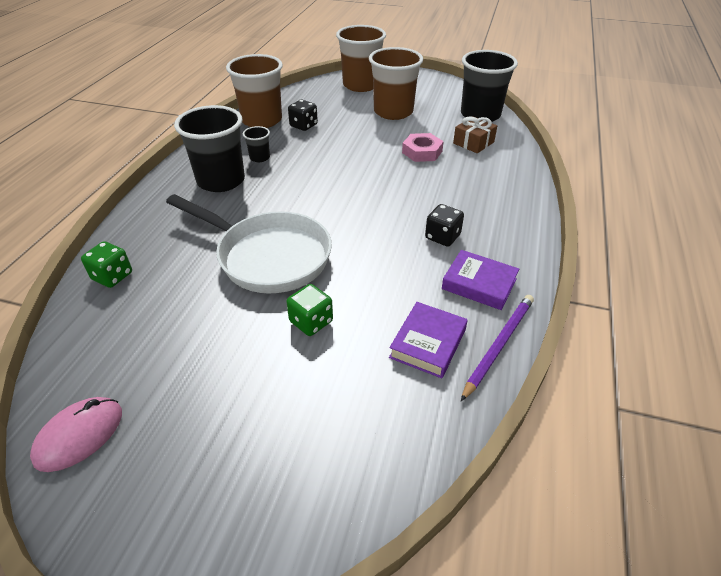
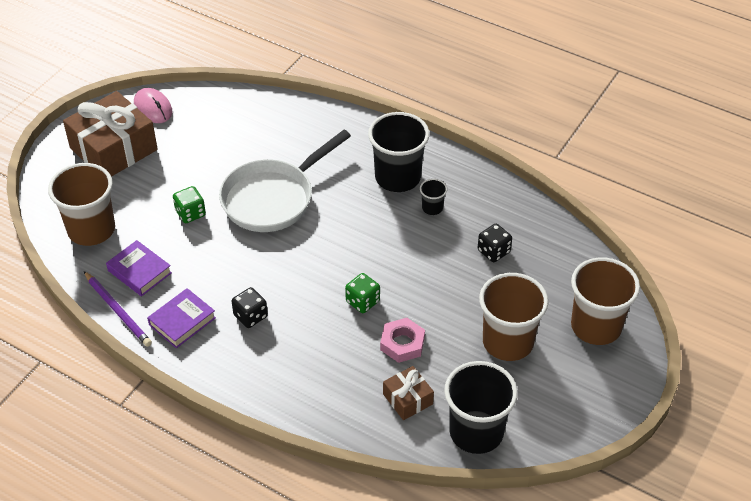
camera: 105 degrees right, 5 degrees up
(112, 276) = (286, 114): green dice -> green dice (362, 301)
(187, 461) = (113, 149): none -> brown gift
(262, 120) = (516, 217): brown cup -> brown cup (91, 230)

